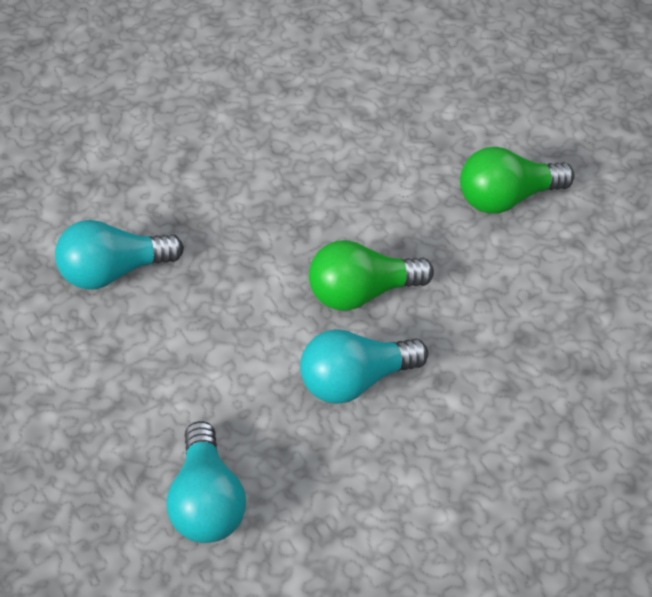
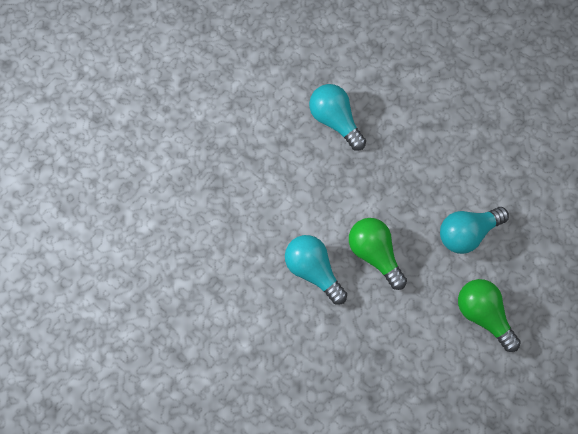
camera: 70 degrees right, 15 degrees up
(207, 502) = (211, 224): turquoise light bulb -> turquoise light bulb (467, 234)

